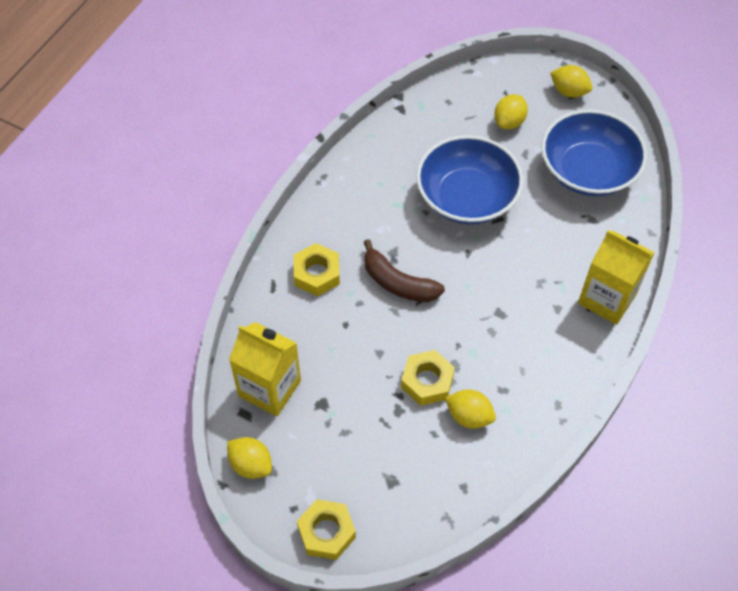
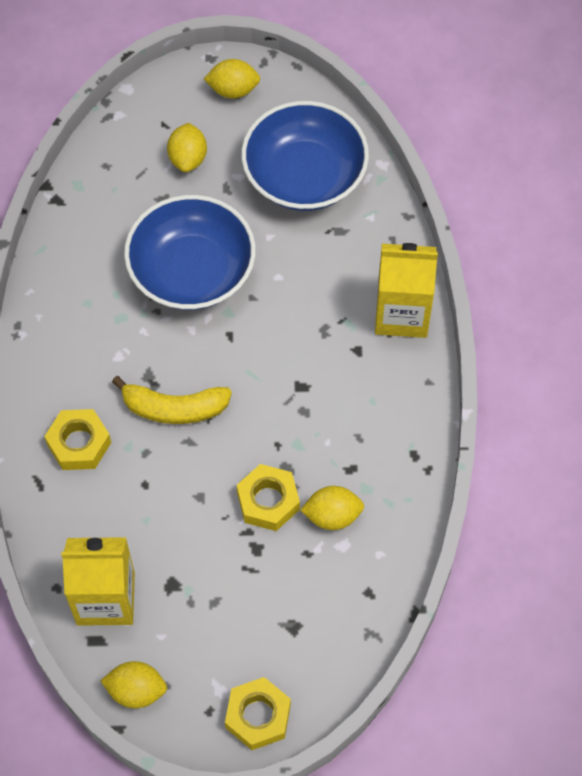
camera: 30 degrees left, 5 degrees up
(398, 283) = (174, 408): brown banana -> yellow banana

